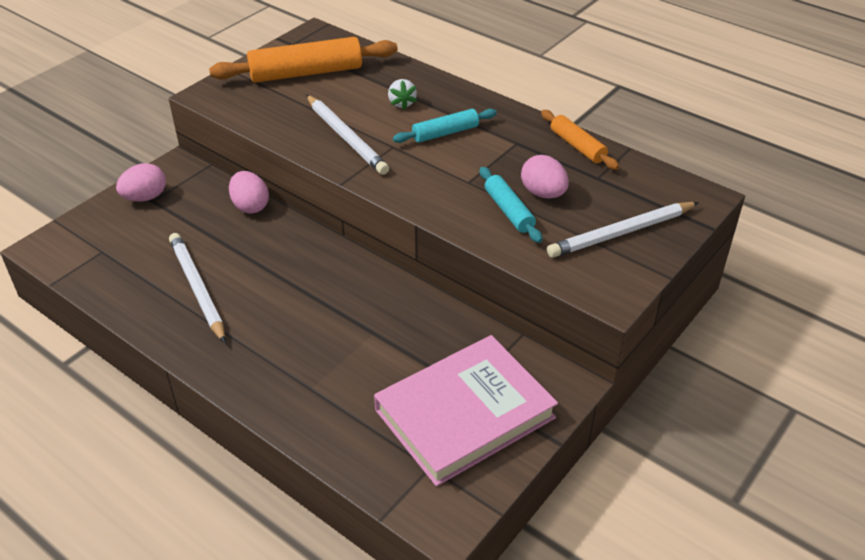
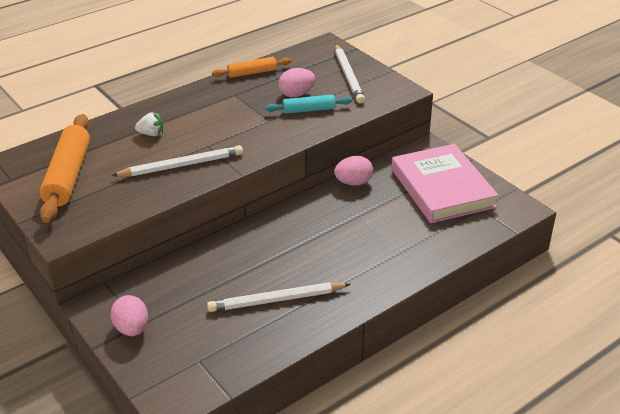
camera: 75 degrees left, 5 degrees down
(250, 206) = (183, 262): pink egg -> pink egg (353, 182)
(445, 133) = (204, 120): turquoise rolling pin -> none

